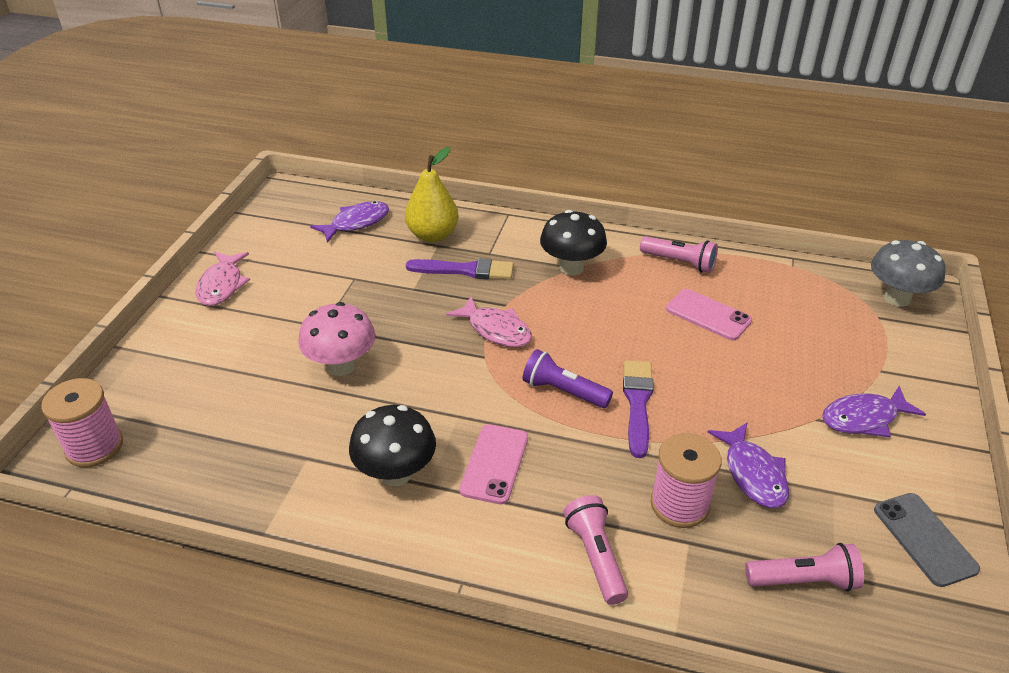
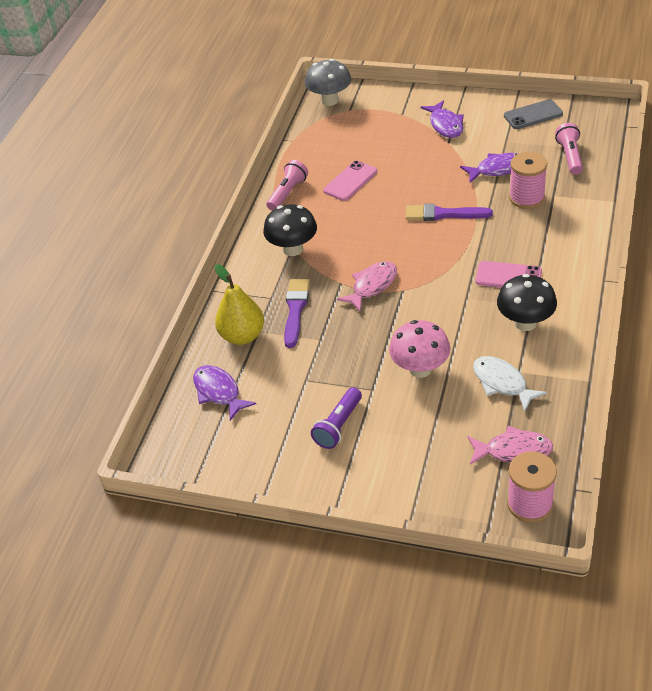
camera: 85 degrees left, 5 degrees up
(222, 285) = (316, 473): pink fish -> pink fish (513, 451)
(292, 439) = (502, 383): none -> white fish
(563, 391) = (436, 248): purple flashlight -> purple flashlight (338, 426)
(595, 556) = (572, 230): pink flashlight -> none

